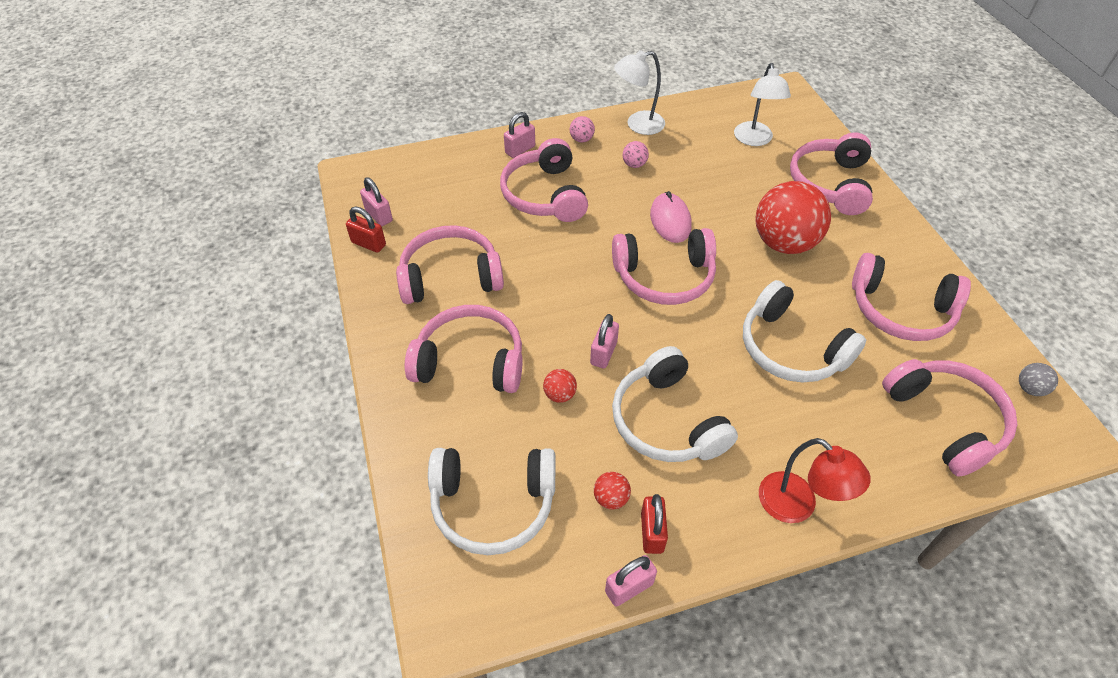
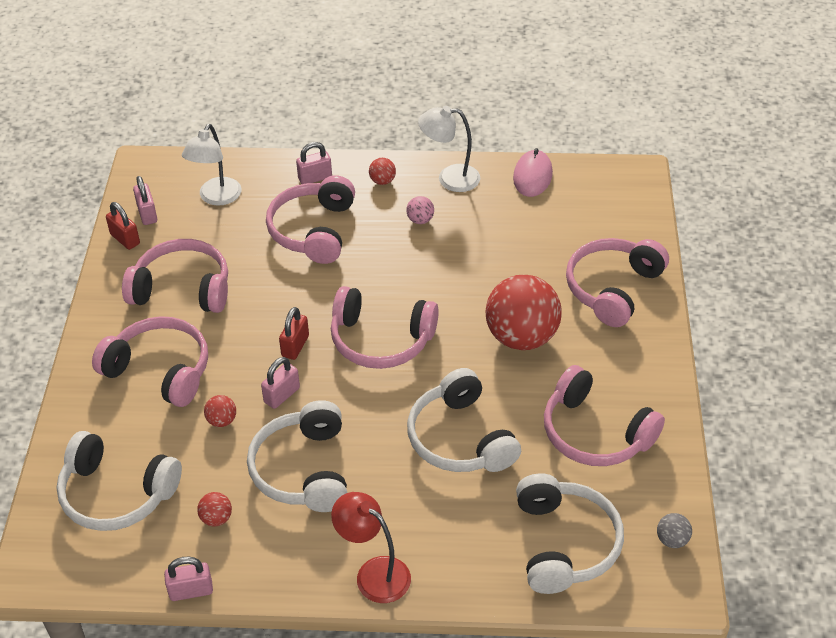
camera: 20 degrees right, 5 degrees down
(581, 139) = (382, 181): pink ball -> red ball
(652, 532) = (235, 555): red padlock -> red padlock (295, 346)
(670, 220) = (421, 286): pink mouse -> pink mouse (532, 176)
(754, 140) = (563, 222): white lamp -> white lamp (216, 198)
(797, 506) = (374, 573): red lamp -> red lamp turned 150 degrees clockwise
(945, 420) = (564, 543): pink headphones -> white headphones

